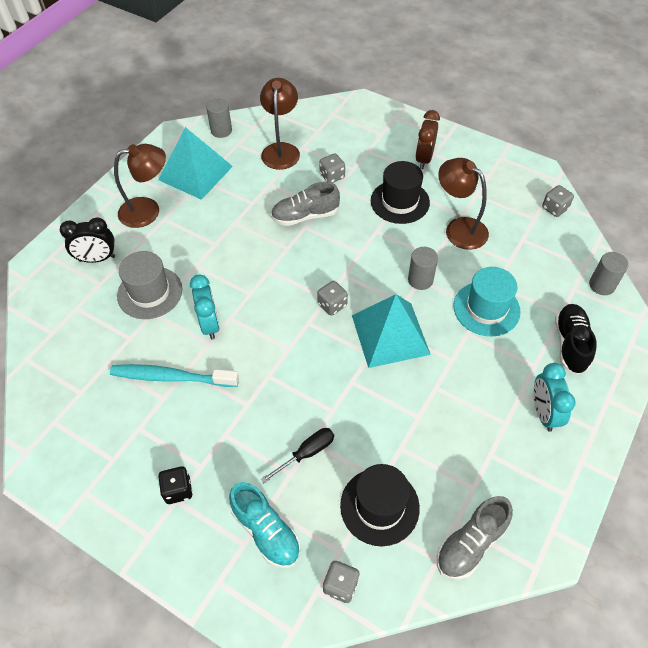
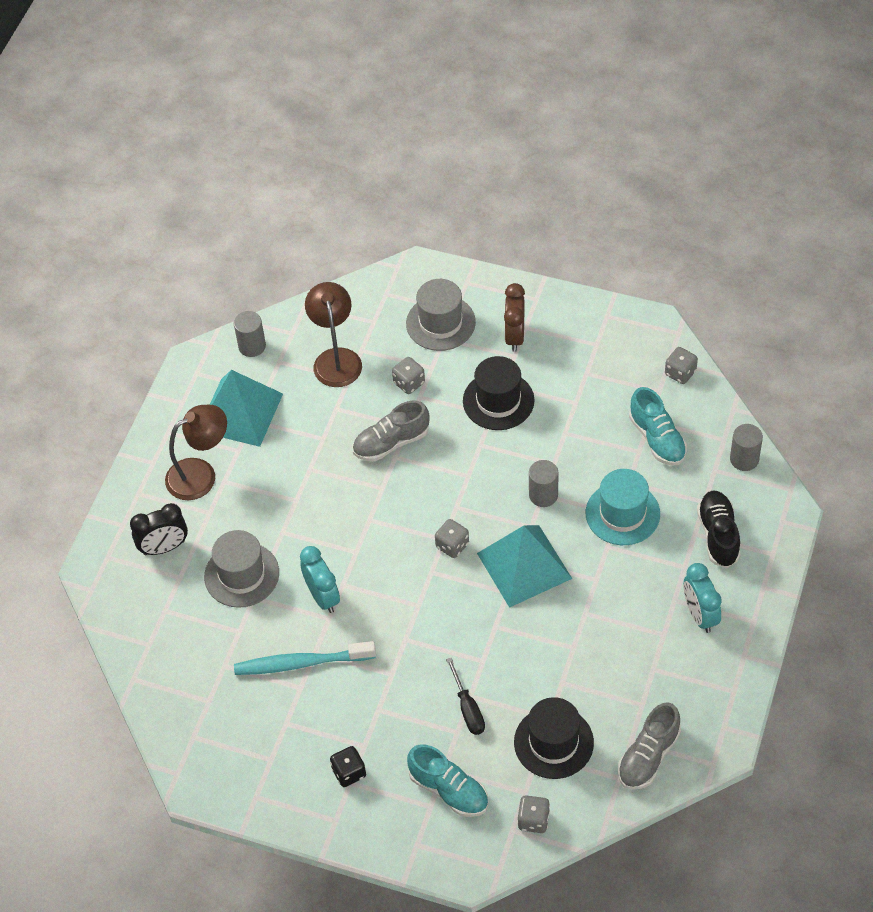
camera: 10 degrees left, 0 degrees up
(306, 453) = (468, 708): black screwdriver -> black screwdriver turned 120 degrees clockwise
(368, 140) = (440, 323): none -> grey hat
(459, 228) = (574, 421): brown lamp -> none
(527, 254) = (657, 438): none -> turquoise shoe

